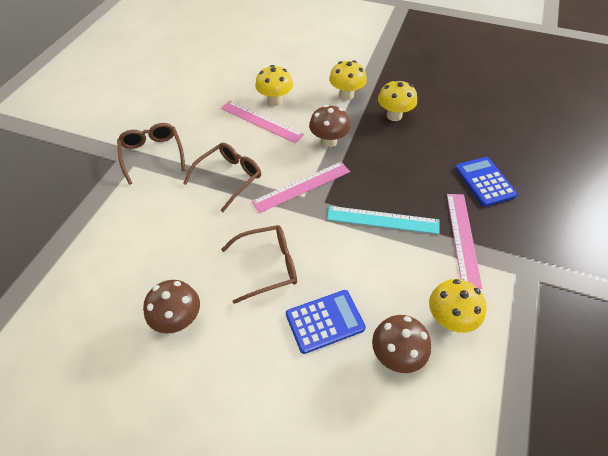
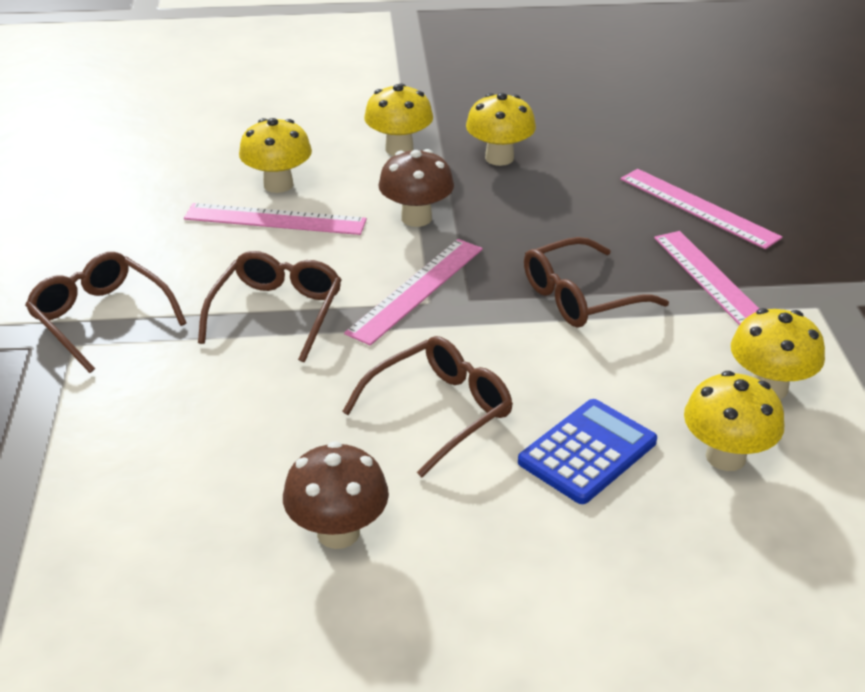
camera: 25 degrees left, 15 degrees down
(382, 220) = (581, 297): turquoise ruler -> brown glasses
(396, 355) = (725, 457): brown mushroom -> yellow mushroom
(485, 181) = (698, 207): blue calculator -> pink ruler

